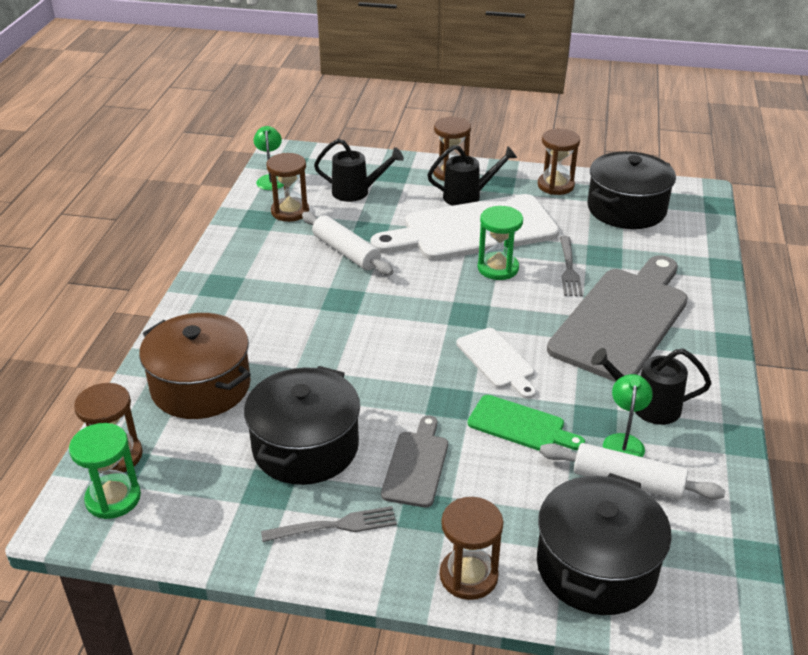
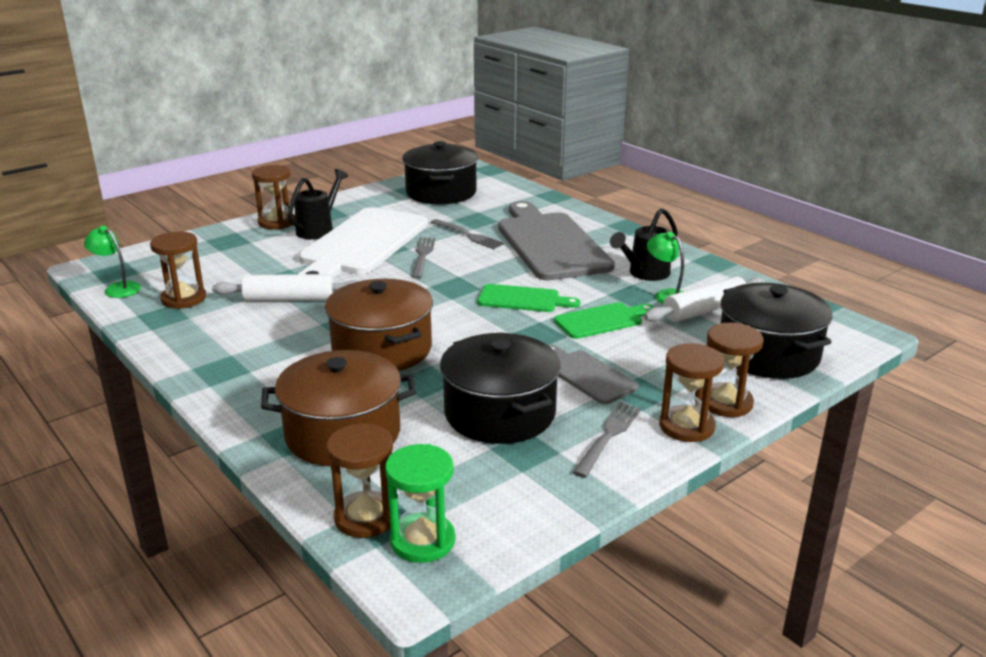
camera: 50 degrees left, 10 degrees down
(328, 336) = (382, 349): none -> brown pot
(356, 192) = (220, 263): black watering can -> none
(497, 361) = (522, 299): white cutting board -> green cutting board
(498, 268) = (422, 256): green hourglass -> grey fork
(555, 185) = (370, 199): brown hourglass -> brown hourglass (686, 426)

